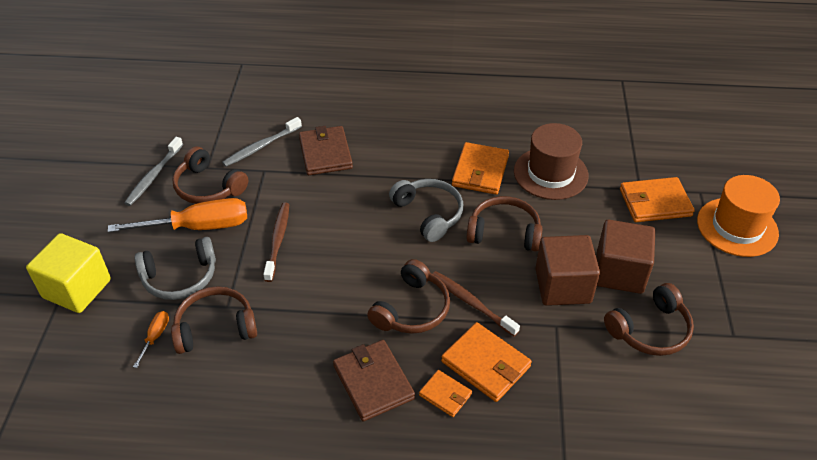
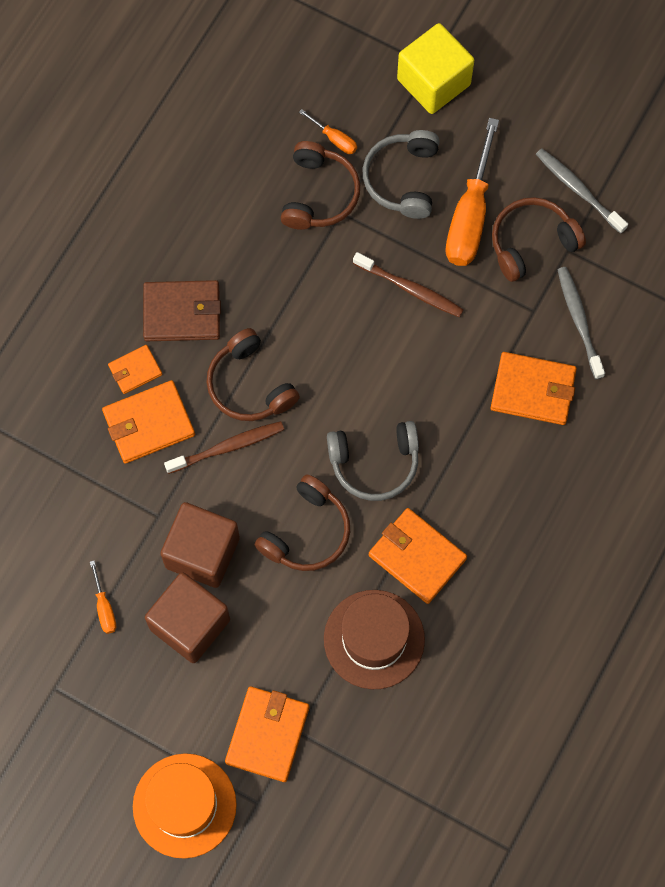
camera: 115 degrees right, 25 degrees up
(325, 153) = (533, 390): brown wallet -> orange wallet
(650, 330) = (104, 607): brown headphones -> orange screwdriver

